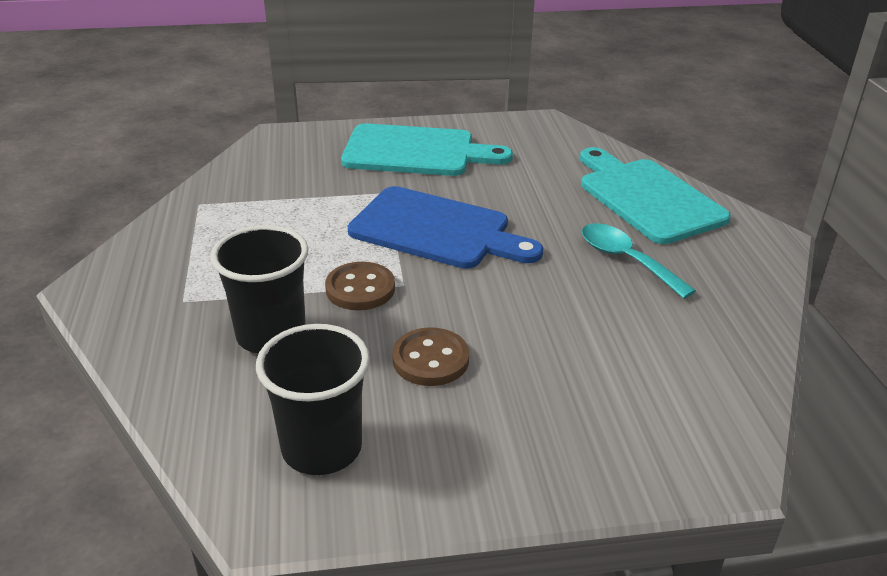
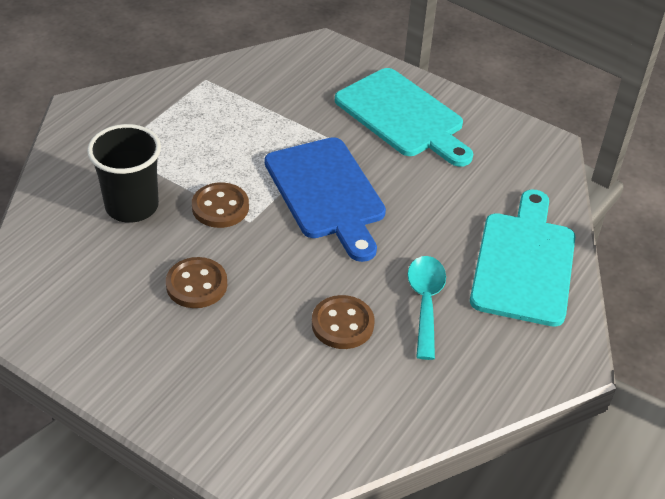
camera: 40 degrees right, 10 degrees up
(322, 448) = (72, 297): black cup -> none
(594, 312) = (342, 324): none -> brown button

